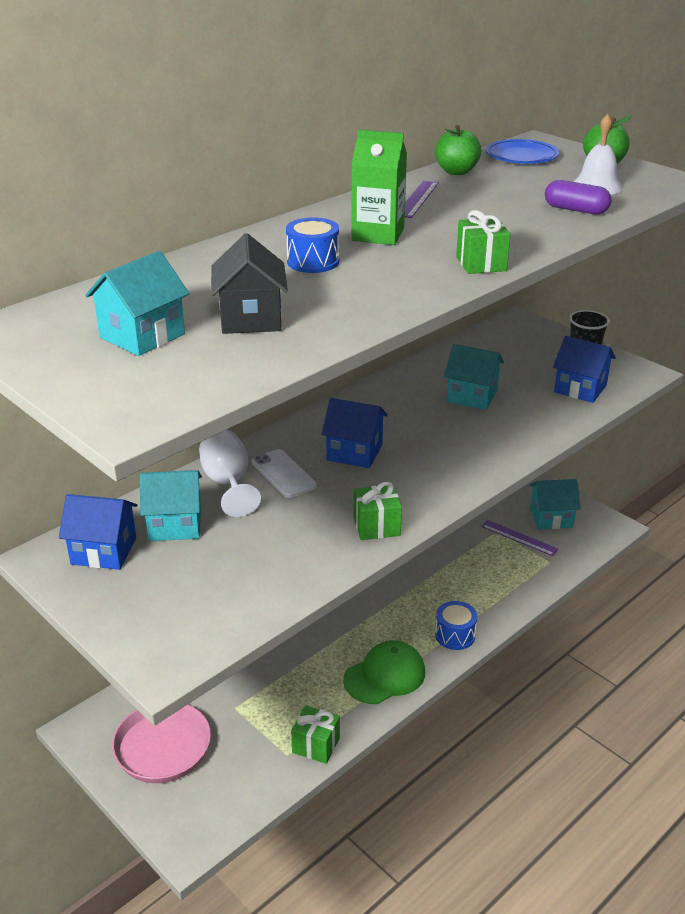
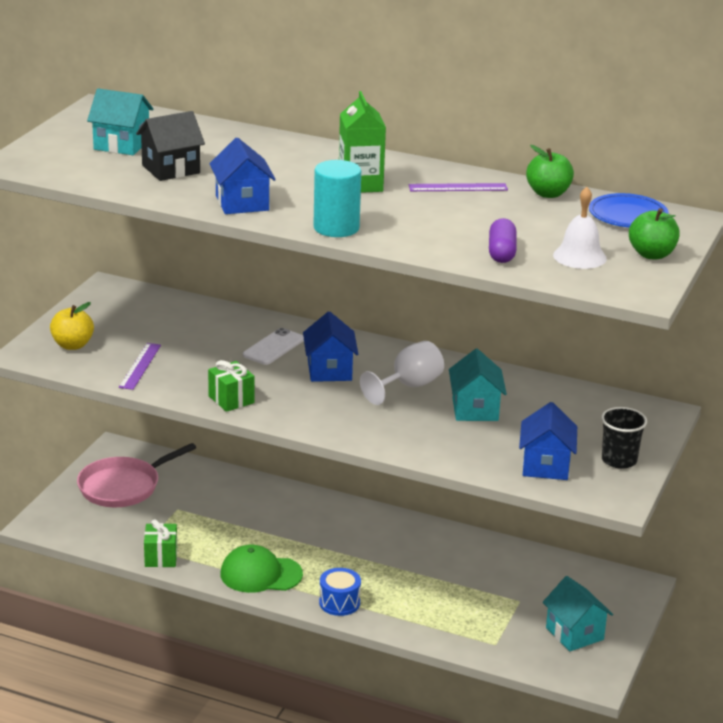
camera: 65 degrees right, 5 degrees down
(104, 551) = (129, 304): blue house -> blue house (242, 203)
(169, 619) = (72, 345): none -> yellow apple
(175, 525) = (176, 321): turquoise house -> none
(228, 484) = (243, 328): white goblet -> white goblet (409, 386)
(313, 262) = (284, 171): blue drum -> none
(385, 676) = (260, 574): green cap -> green cap turned 150 degrees clockwise
(481, 263) = (336, 228): green gift -> turquoise cylinder
(519, 538) = (520, 617): purple ruler -> purple ruler (140, 366)

